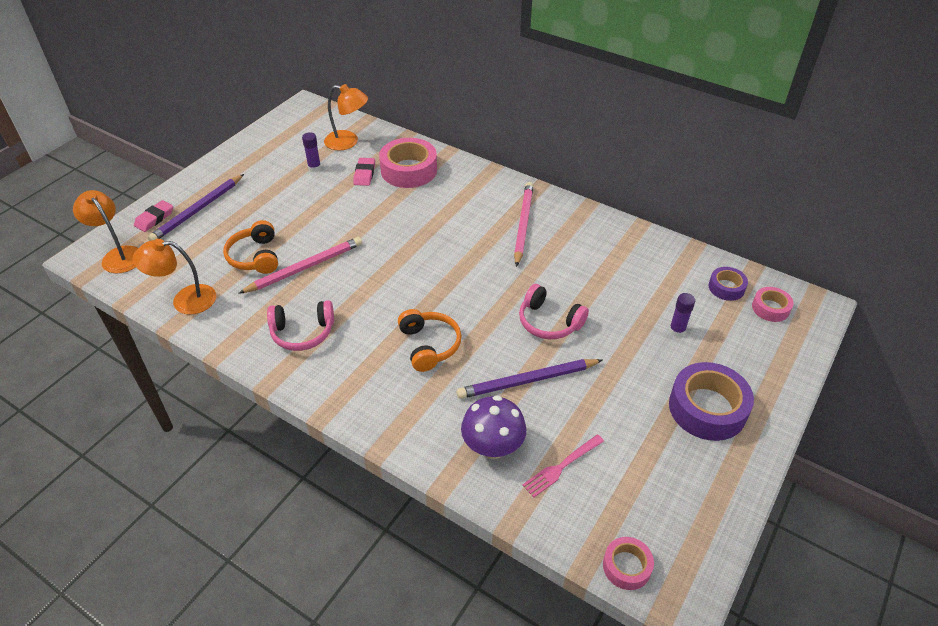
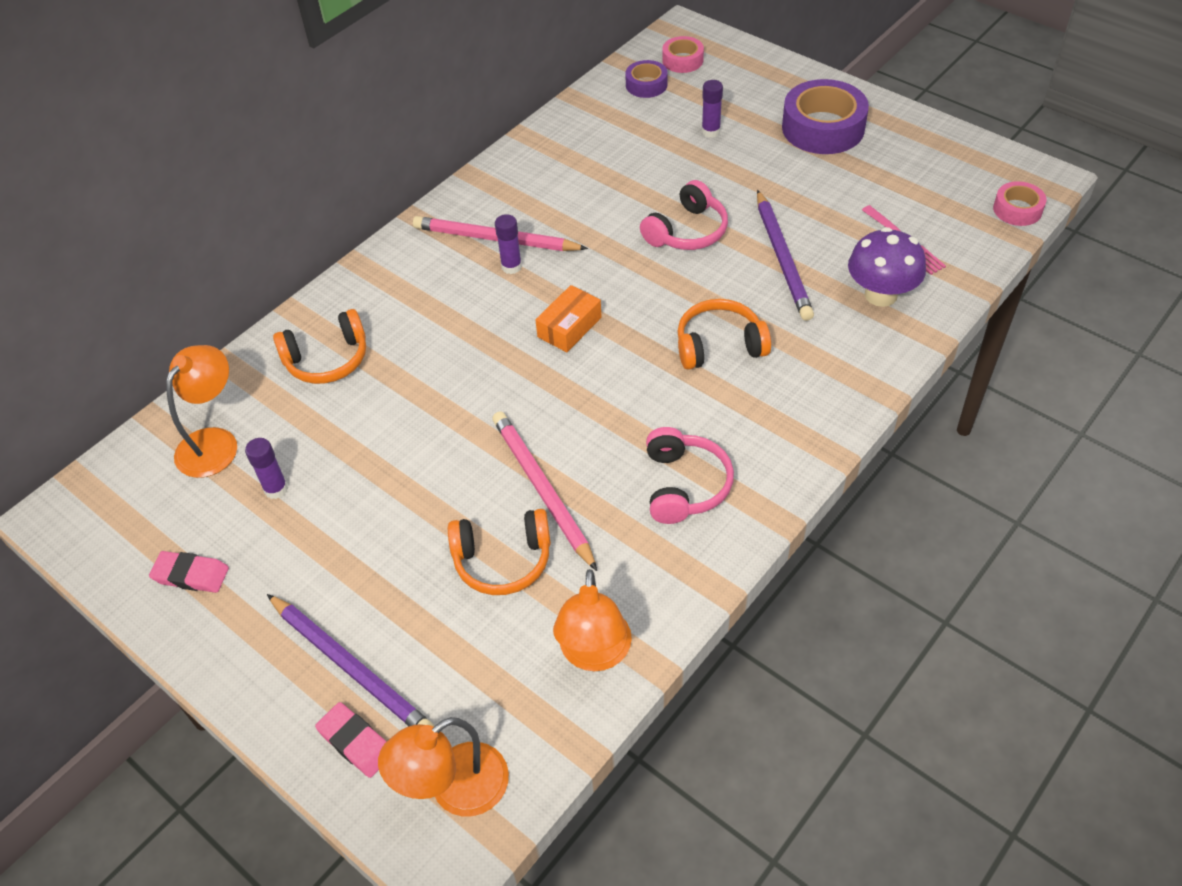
camera: 80 degrees left, 5 degrees up
(364, 174) = (319, 417): pink eraser -> pink eraser (191, 575)
(409, 170) = (327, 359): pink tape -> orange headphones
(442, 267) = (569, 327): none -> orange box
(497, 234) = (511, 267): none -> purple glue stick

